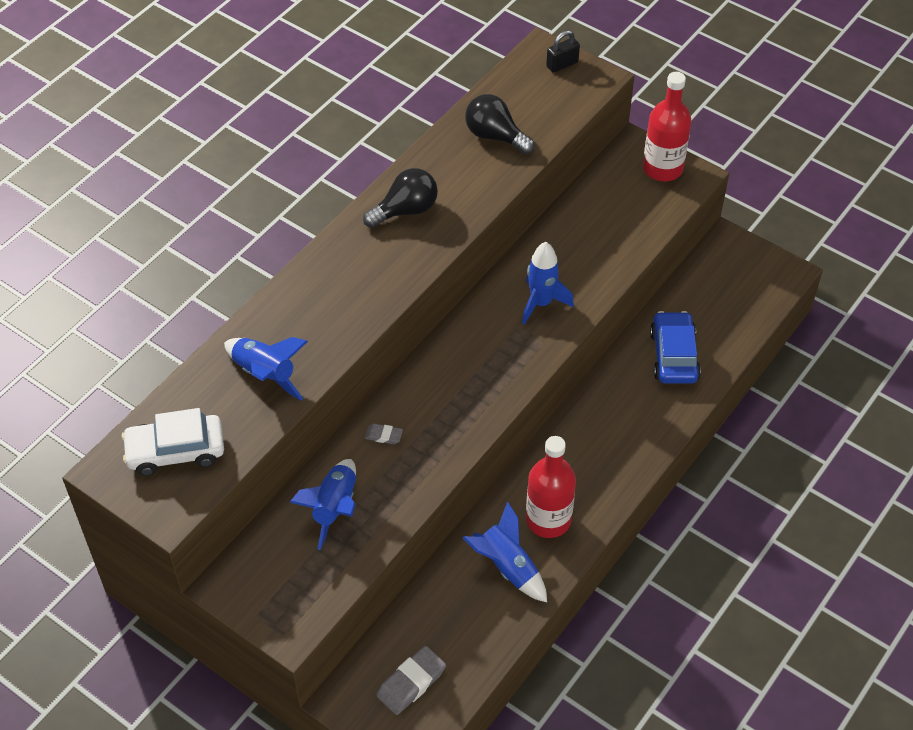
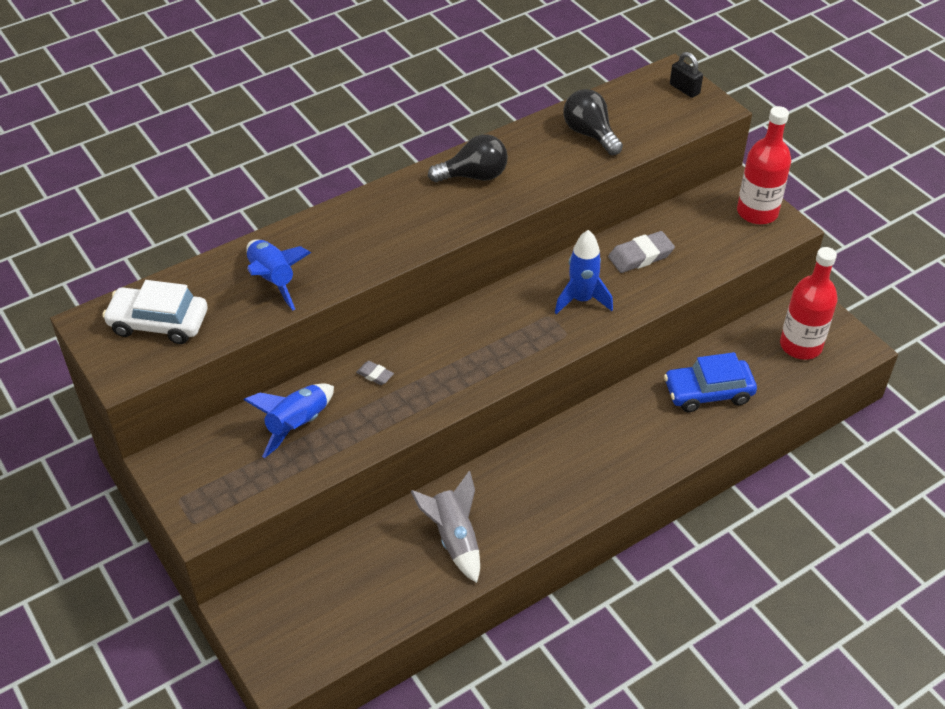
camera: 20 degrees right, 5 degrees down
(411, 683) = (311, 616): grey eraser -> grey eraser (640, 256)
(507, 567) = (454, 538): blue rocket -> grey rocket
(548, 520) = (514, 507): red bottle -> red bottle (800, 345)
(562, 64) = (684, 89): black padlock -> black padlock turned 60 degrees clockwise
(674, 356) = (708, 392): blue car -> blue car turned 120 degrees counterclockwise

